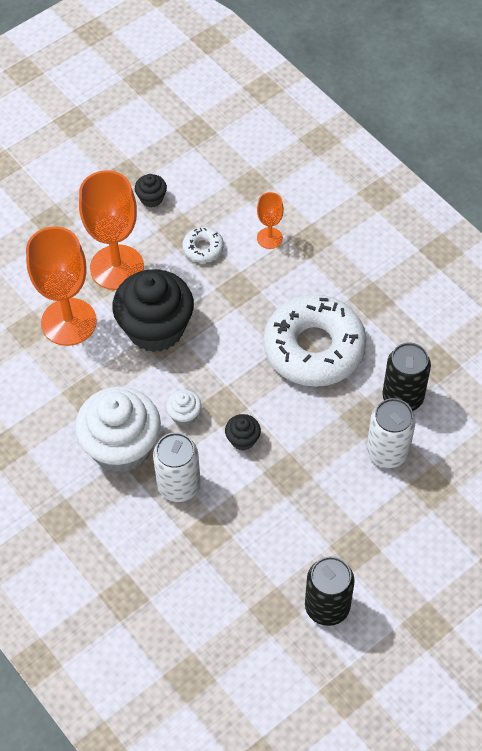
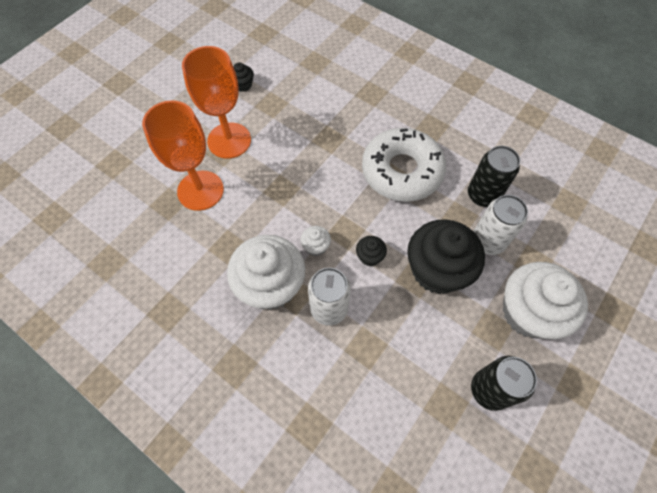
camera: 15 degrees left, 5 degrees up
(155, 328) = (273, 181): black cupcake -> black cupcake (437, 270)
(203, 248) = (293, 113): white donut -> none
(269, 238) = (341, 97): orange goblet -> none
(403, 539) = (528, 312): none -> white cupcake

